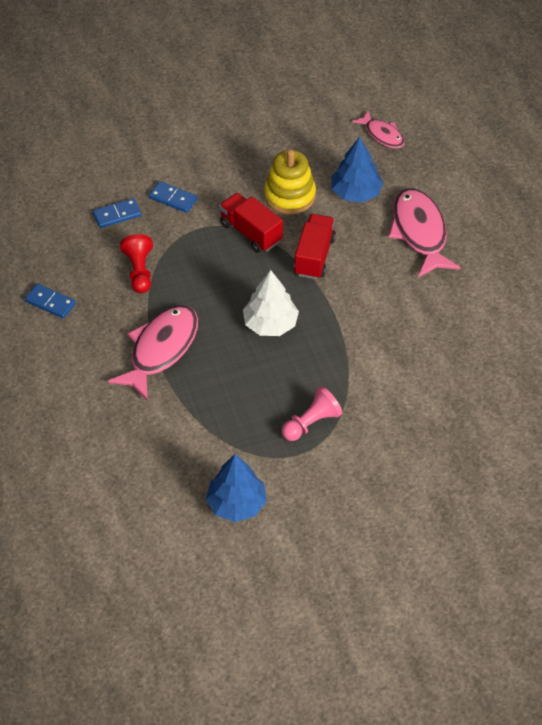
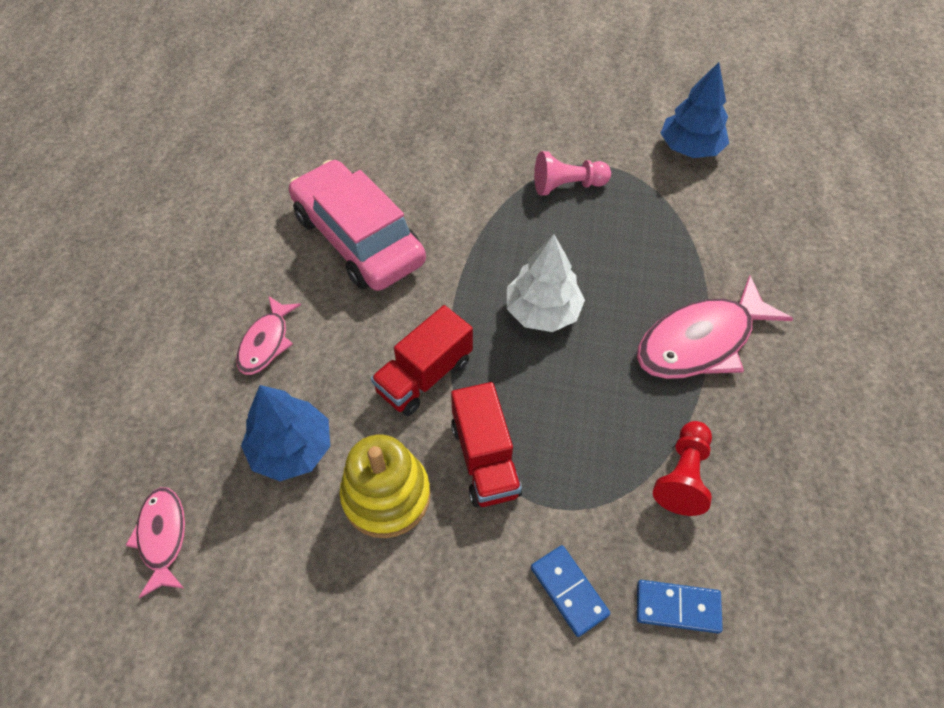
camera: 150 degrees left, 5 degrees up
(50, 302) = (839, 488): blue domino -> none
(419, 232) = (266, 342): pink fish -> pink fish, size x0.56
(424, 316) = (358, 238): none -> pink car

